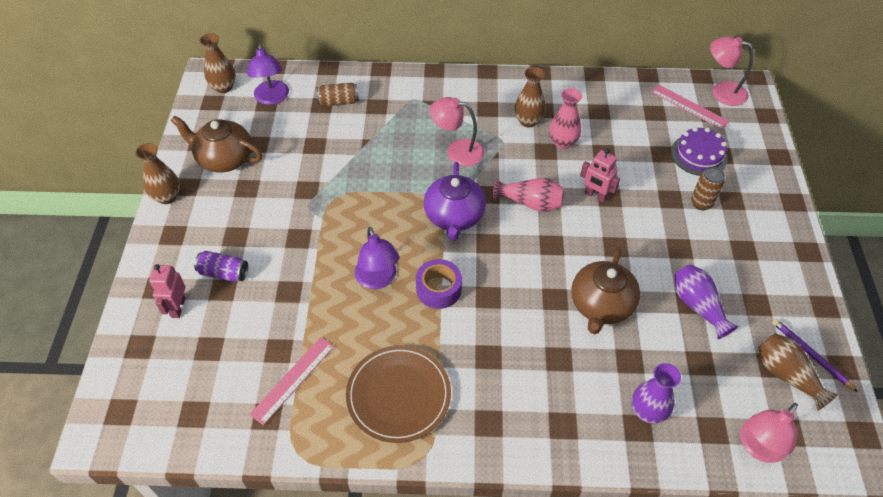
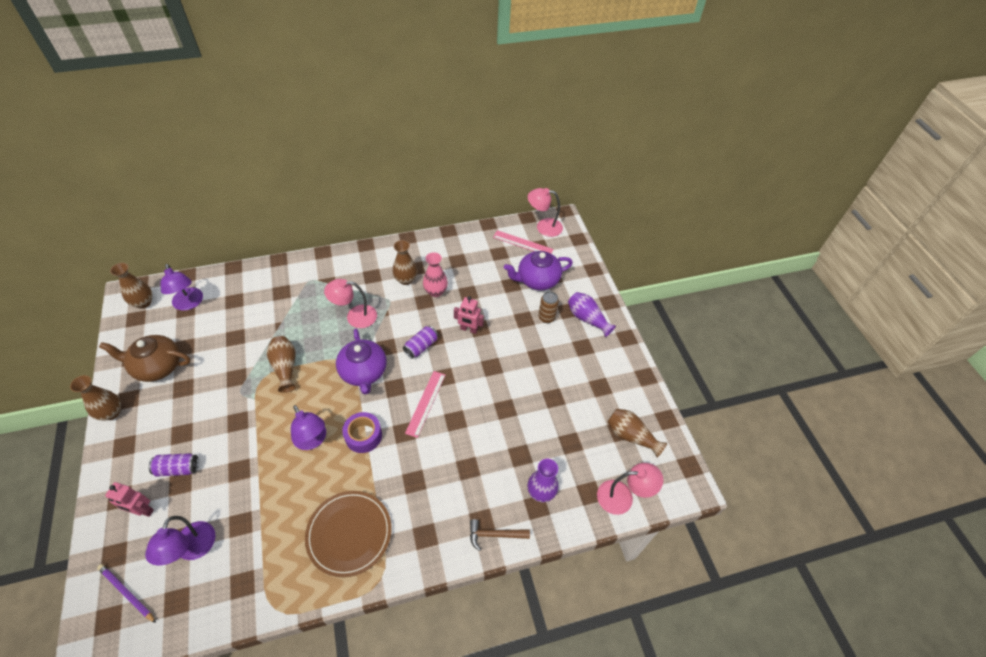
camera: 20 degrees left, 0 degrees up
(178, 307) = (142, 510): pink robot -> pink robot turned 60 degrees counterclockwise
(221, 363) = (192, 549): none -> purple lamp
(293, 379) = (258, 546): pink ruler -> pink ruler (426, 403)
(338, 102) = (248, 295): brown can -> none
(364, 191) = (285, 367): none -> brown vase
(530, 203) = (421, 347): pink vase -> purple can
(575, 446) = (494, 535): none -> brown hammer
(601, 305) = (490, 417): brown teapot -> none
(698, 306) = (560, 399): purple vase -> purple vase (587, 319)
(699, 155) = (537, 280): purple cake -> purple teapot
(758, 447) = (622, 497): pink lamp -> pink lamp turned 120 degrees counterclockwise
(810, 355) = (644, 416): purple pencil -> purple pencil (126, 593)

